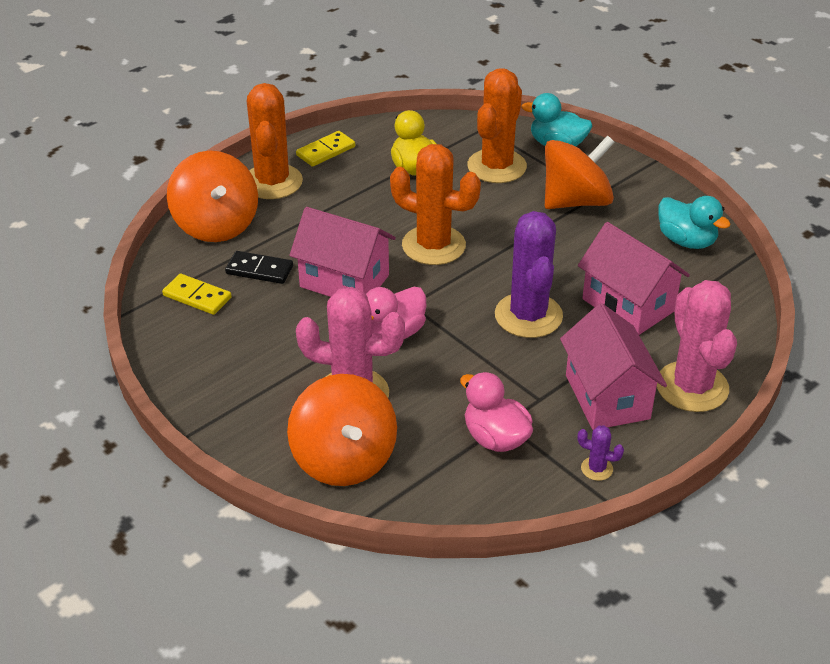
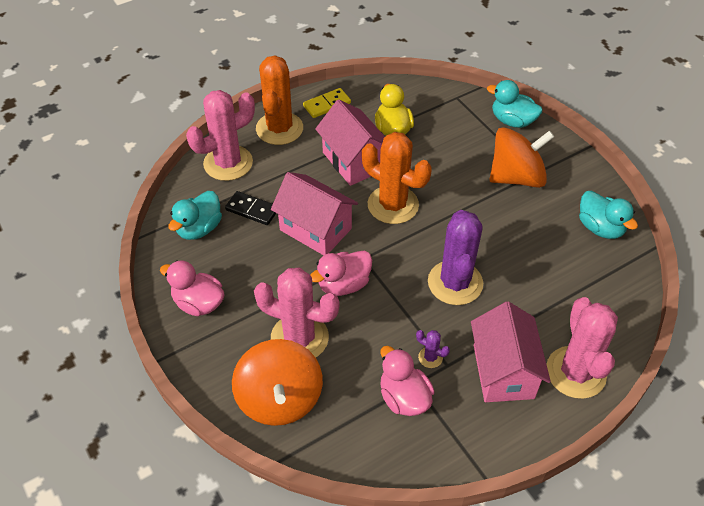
camera: 10 degrees right, 10 degrees up
(197, 297) = (199, 228): yellow domino -> turquoise duck
(216, 225) = (228, 163): orange spinning top -> pink cactus
(216, 374) = (198, 303): none -> pink duck
(496, 166) = (459, 136): orange cactus -> none
(596, 469) = (480, 441): purple cactus -> purple cactus (430, 357)
(628, 305) = (539, 284): pink house -> pink house (353, 161)

